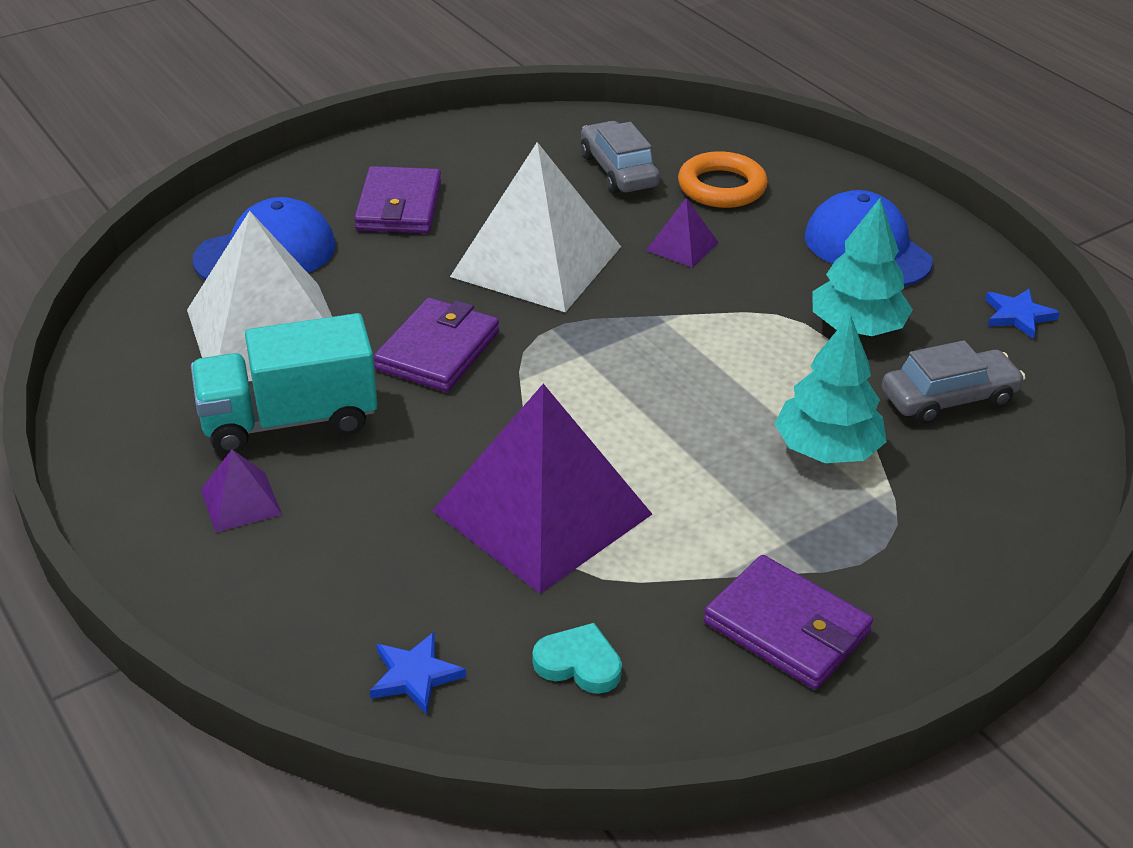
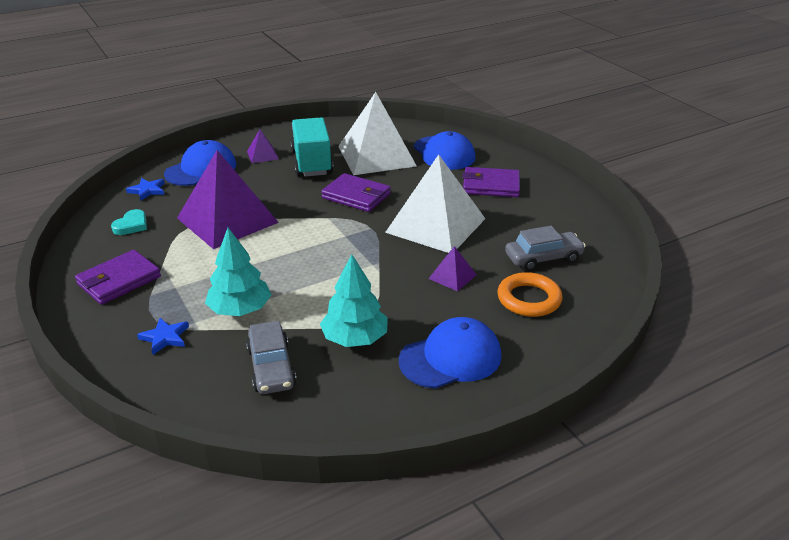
camera: 95 degrees right, 5 degrees down
(307, 598) = (201, 169): none -> blue cap
(1018, 316) = (358, 424): blue star -> blue star (165, 337)

